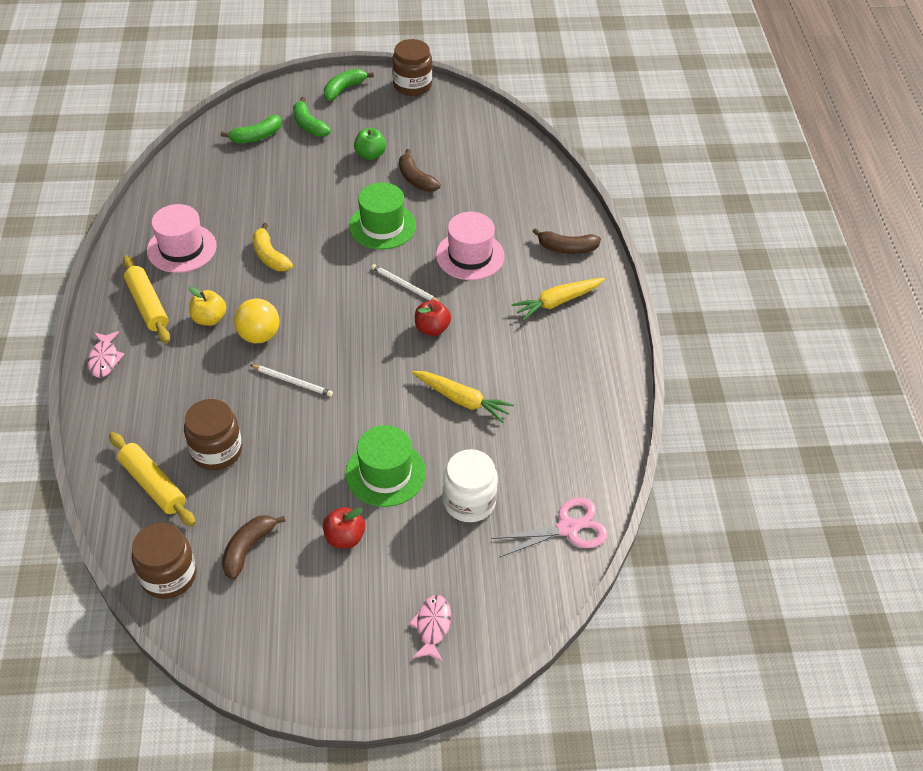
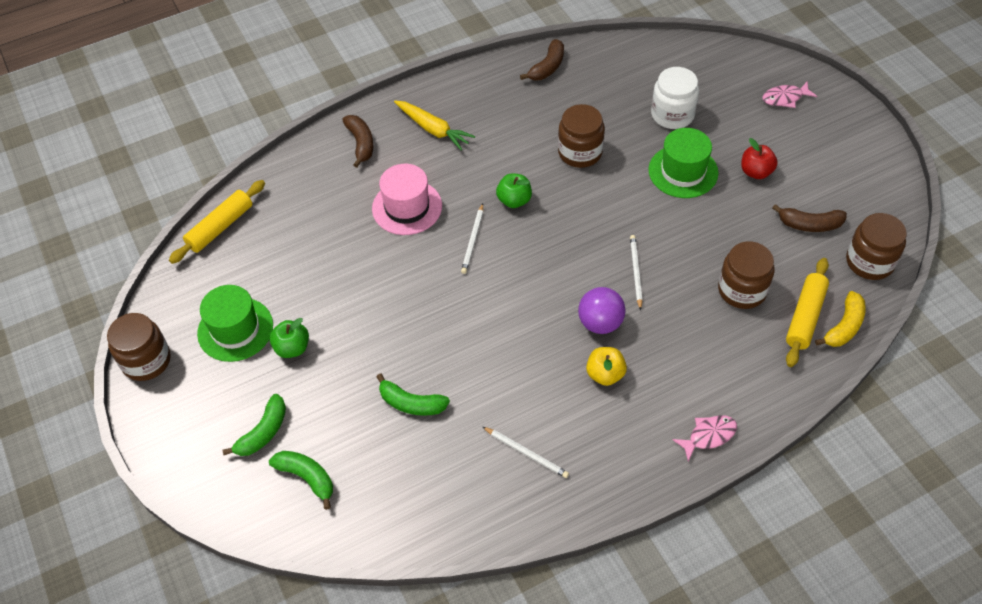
camera: 110 degrees left, 5 degrees up
(148, 305) = (621, 438): yellow rolling pin -> yellow rolling pin (220, 227)
(181, 248) = (526, 453): pink hat -> white pencil
(259, 335) = (600, 323): yellow ball -> purple ball
(270, 256) = (493, 366): yellow banana -> yellow banana (844, 326)
(344, 89) = (178, 427): green banana -> green banana (411, 403)
(382, 226) = (400, 290): green hat -> green hat (235, 329)
(416, 179) = (315, 291): brown banana -> brown banana (547, 67)
(432, 328) = (514, 200): red apple -> green apple
(462, 400) = (580, 152): yellow carrot -> brown jar
(567, 528) = (656, 57): pink scissors -> none

